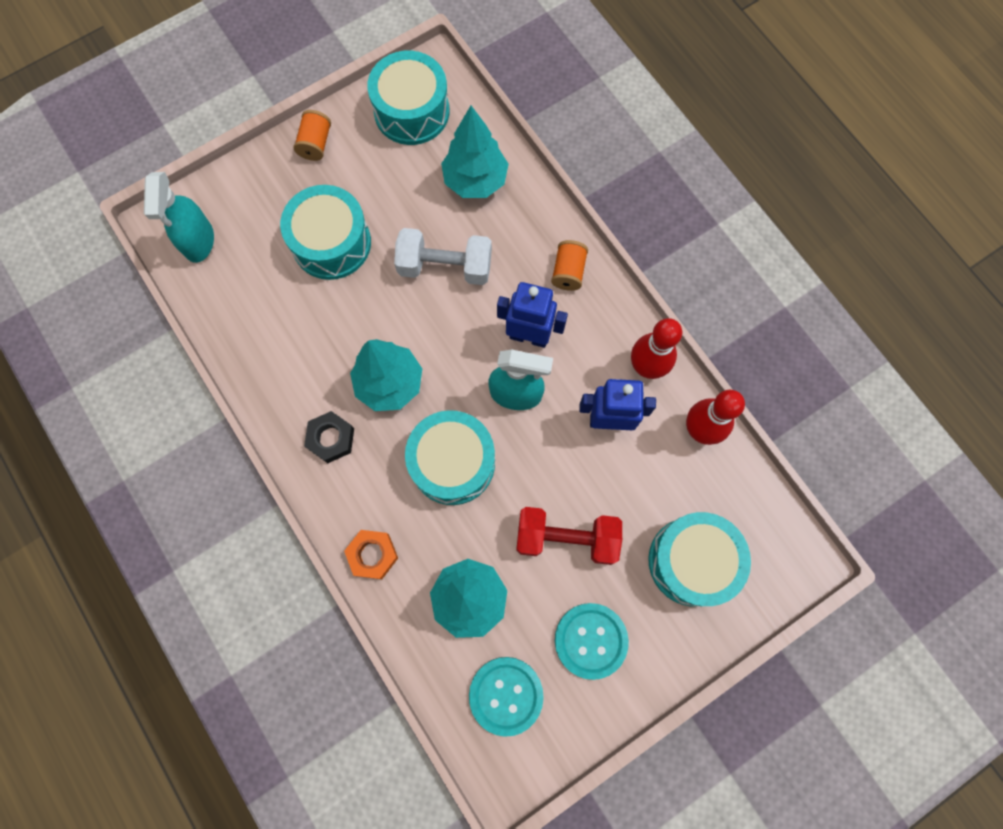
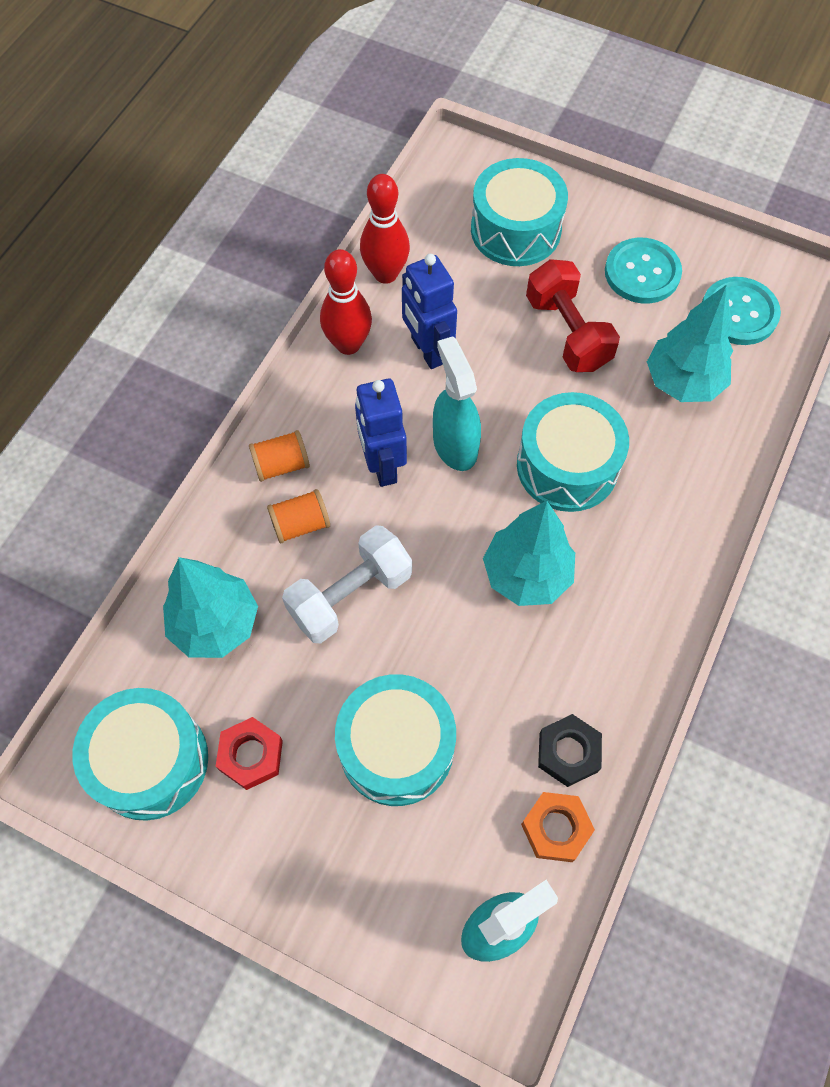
camera: 120 degrees left, 10 degrees down
(316, 143) = (264, 862): orange spool -> orange spool (300, 524)
(331, 438) = (628, 599): black nut -> black nut (568, 752)
(372, 555) = (710, 488): orange nut -> orange nut (556, 828)
(380, 163) = (251, 755): none -> red nut
(445, 267) = (350, 595): white dumbbell -> white dumbbell turned 75 degrees clockwise

